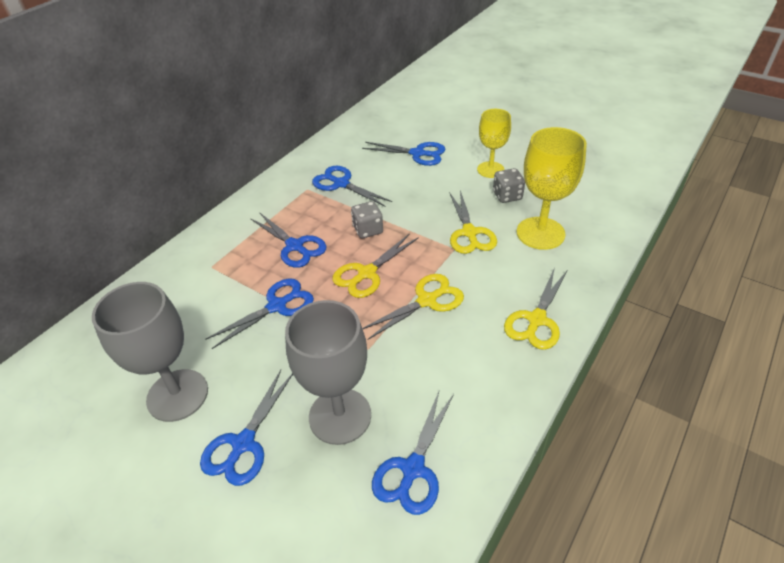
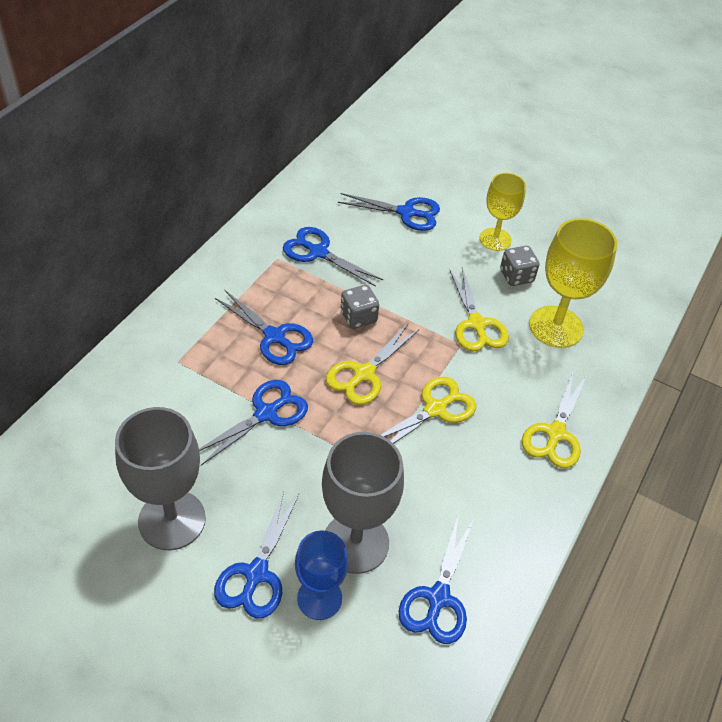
camera: 10 degrees left, 5 degrees up
(298, 467) = (319, 598): none -> blue goblet

